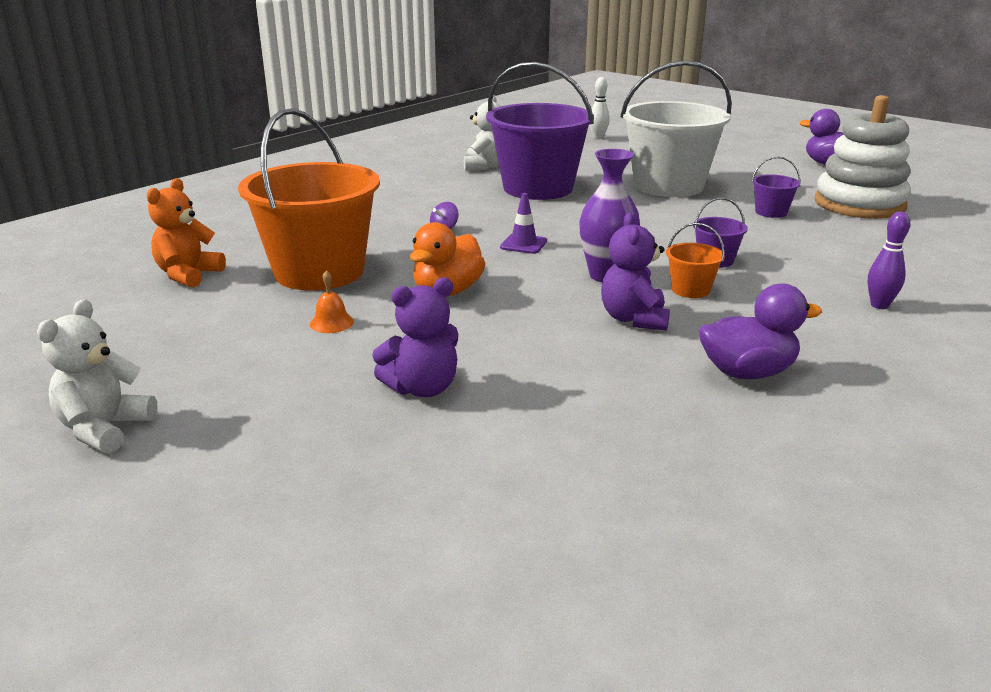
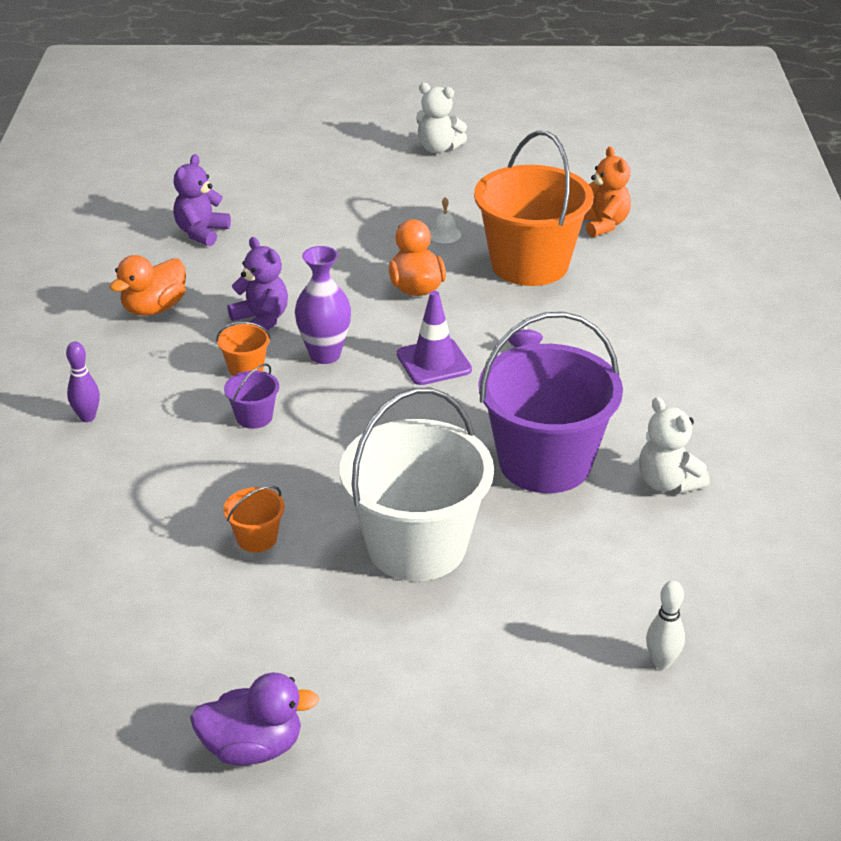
camera: 140 degrees right, 10 degrees up
(105, 429) = (438, 148): white teddy bear -> white teddy bear turned 135 degrees clockwise
(331, 323) = (444, 234): orange bell -> white bell
(422, 388) = (328, 222): purple teddy bear -> purple teddy bear (201, 233)
(523, 244) = (434, 362): purple traffic cone -> purple traffic cone, size x1.52
(747, 372) = (154, 308): purple duck -> orange duck
(771, 212) = (257, 538): purple bucket -> orange bucket
(859, 204) = (164, 616): white stacking toy -> none

